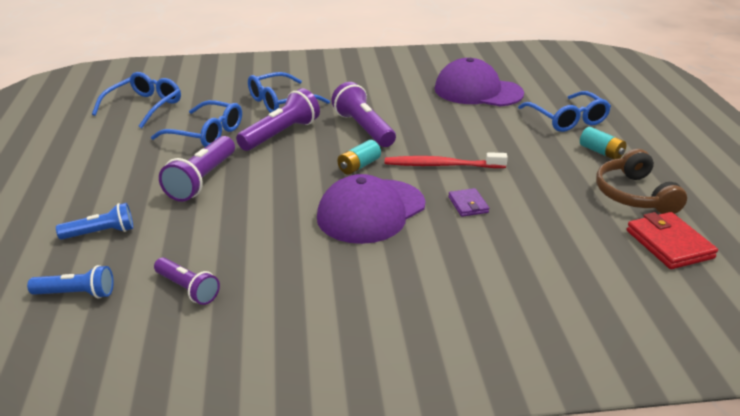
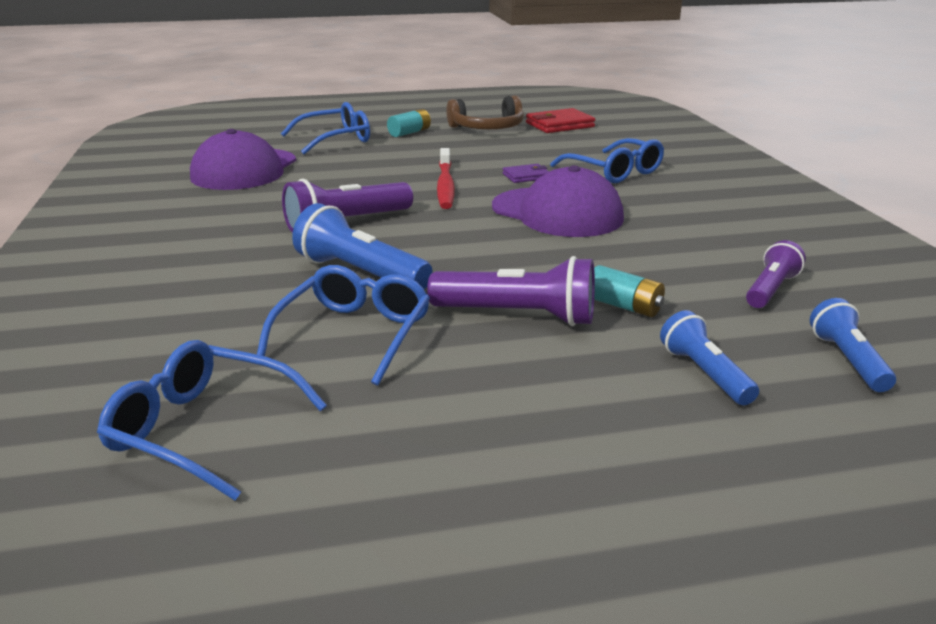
camera: 95 degrees left, 5 degrees down
(281, 102) = (233, 283): blue glasses -> blue glasses (613, 171)
(281, 134) = (360, 273): purple flashlight -> blue flashlight
(359, 166) = (454, 222): turquoise battery -> turquoise battery (624, 306)

